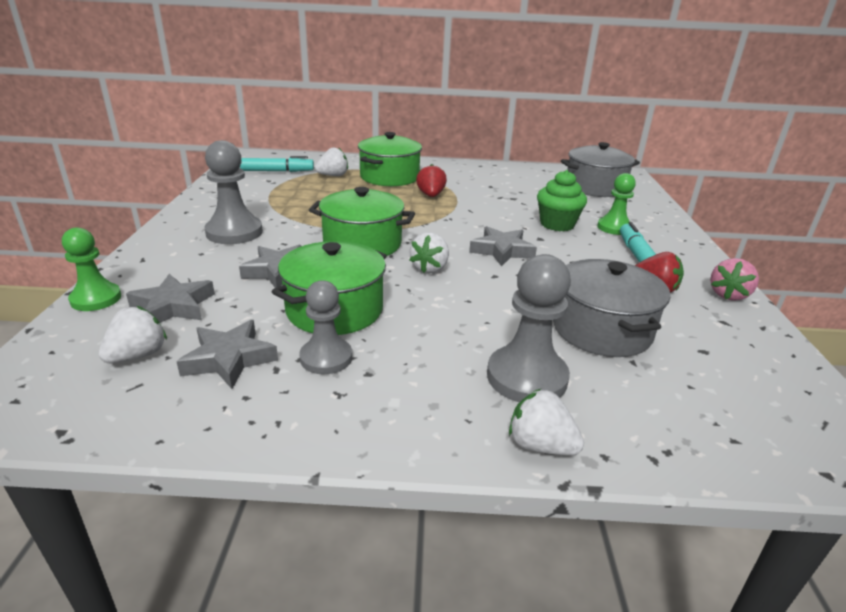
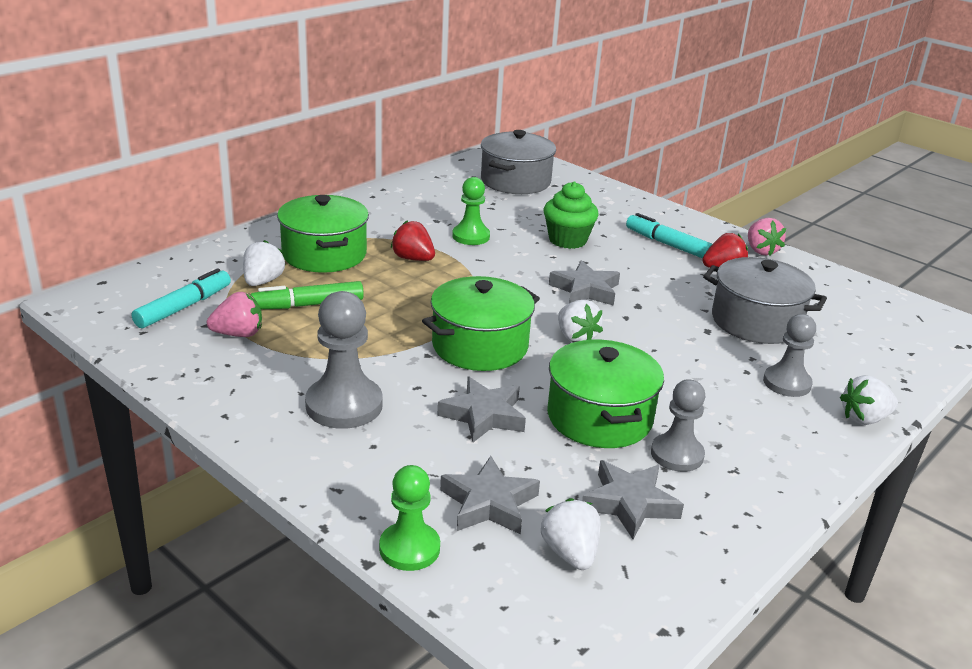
camera: 50 degrees left, 0 degrees up
(270, 188) = (238, 334): none -> pink strawberry
(327, 191) = (308, 305): none -> green marker
(526, 377) = (787, 383): grey pawn -> grey pawn, size x0.66
(614, 228) = (607, 222): green pawn -> green pawn (471, 236)

